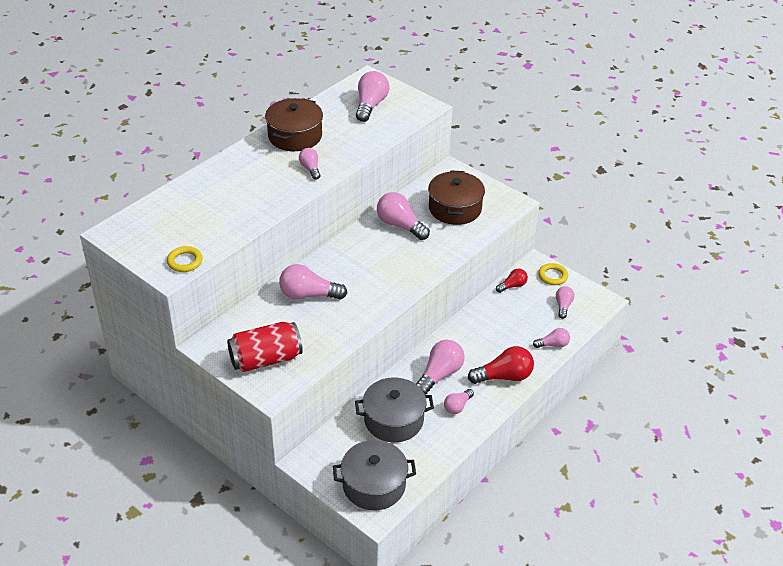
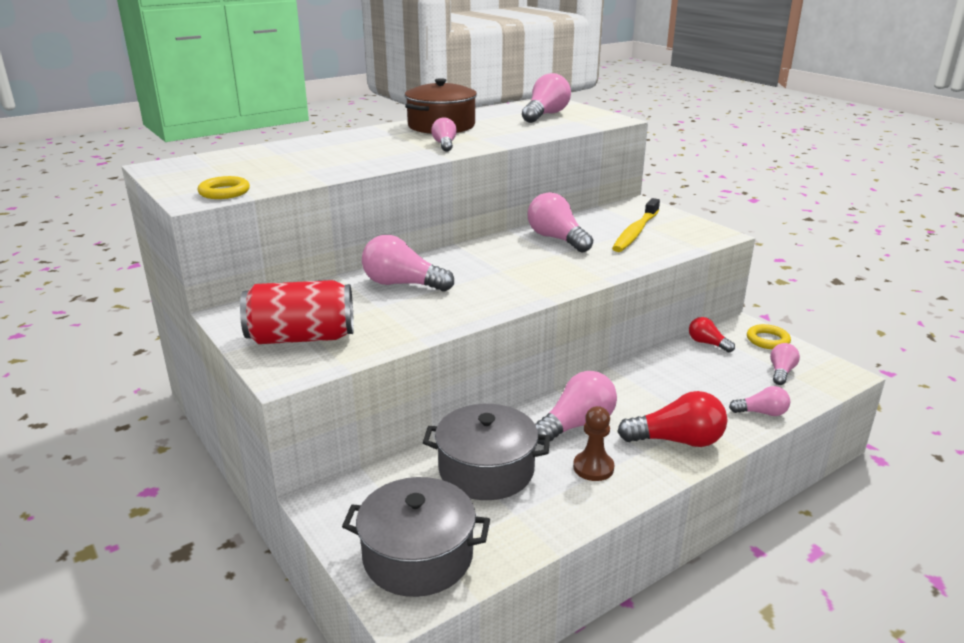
camera: 15 degrees right, 15 degrees down
(455, 208) = (635, 232): brown pot -> yellow toothbrush
(457, 406) = (593, 467): pink light bulb -> brown pawn
(512, 286) = (707, 343): red light bulb -> red light bulb turned 120 degrees counterclockwise

